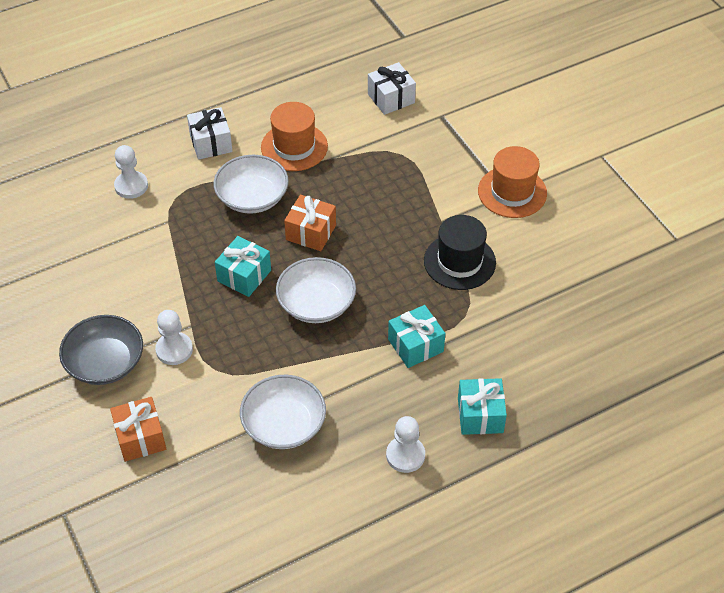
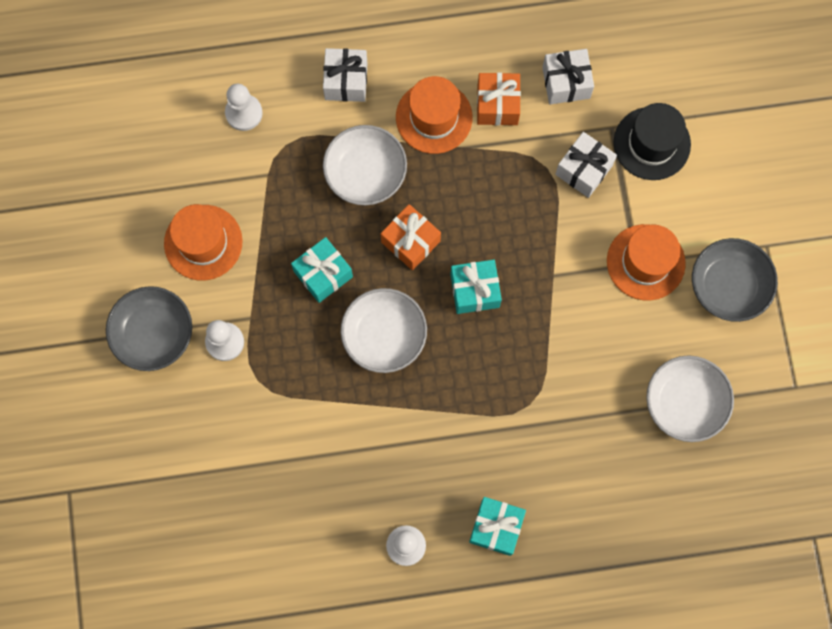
camera: 20 degrees right, 25 degrees up
(127, 283) = (203, 242): none -> orange hat
(140, 438) = (162, 434): orange gift -> orange gift (497, 105)
(284, 424) = (302, 468): white bowl -> white bowl (685, 402)
(415, 345) = (465, 422): turquoise gift -> turquoise gift (474, 290)
(432, 147) = (583, 170): none -> white gift
(459, 261) = (551, 334): black hat -> black hat (652, 143)
(586, 189) = (728, 285): none -> grey bowl

